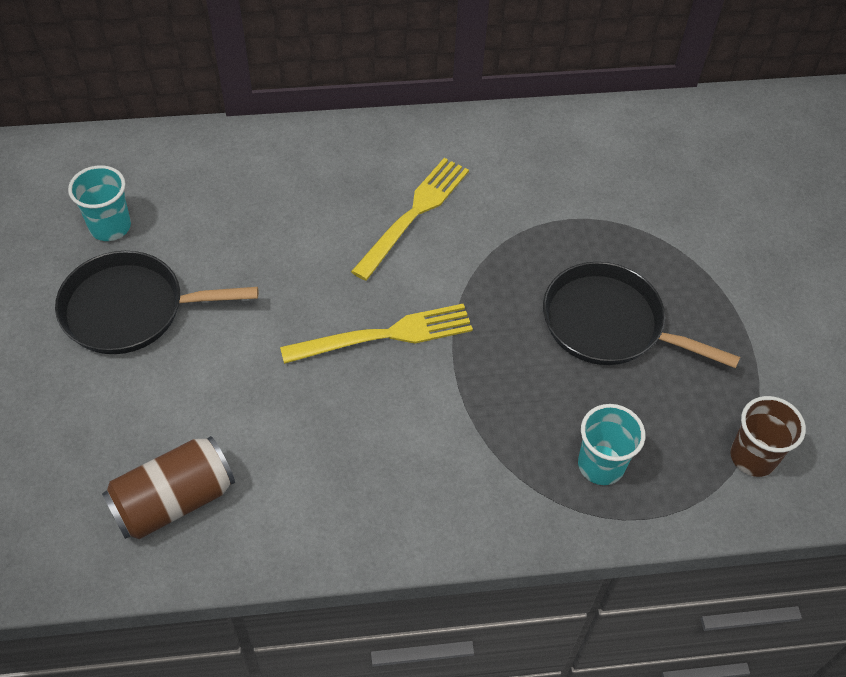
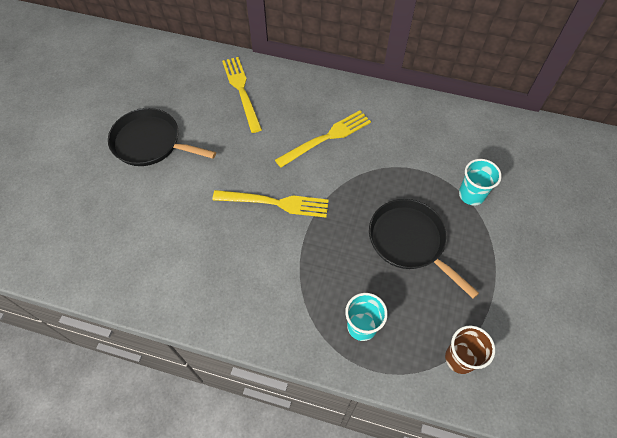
camera: 25 degrees right, 5 degrees up
(110, 227) = (163, 94): turquoise cup -> turquoise cup (471, 195)
(174, 501) = (119, 256): brown can -> none
(241, 182) = (241, 91): none -> yellow fork

